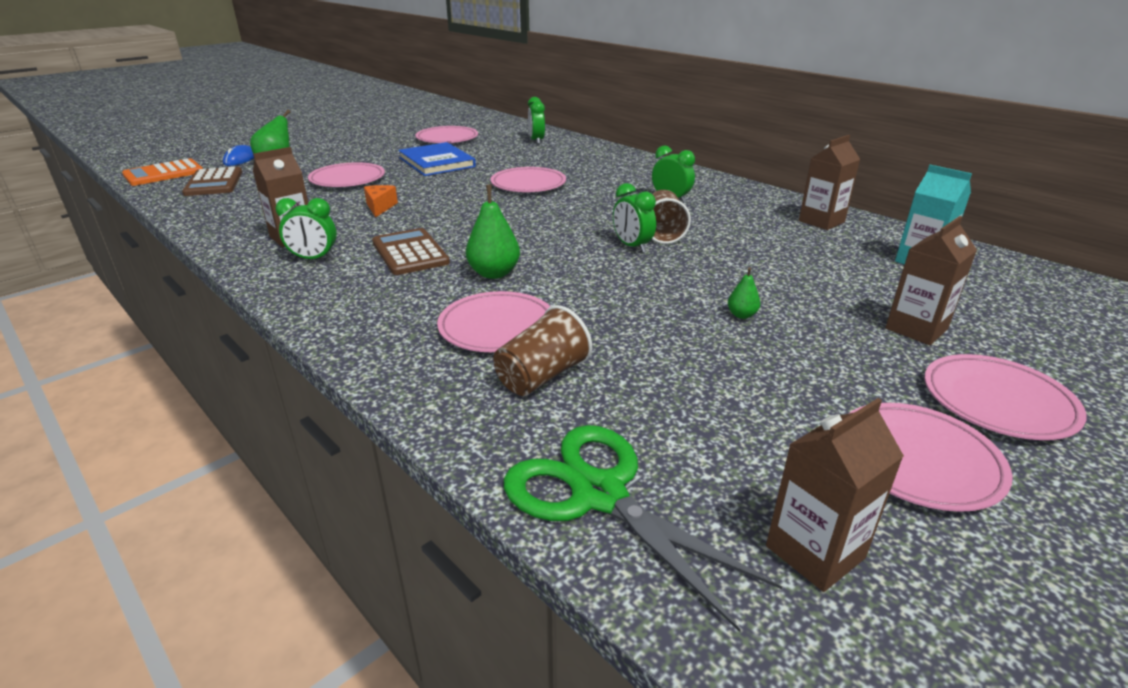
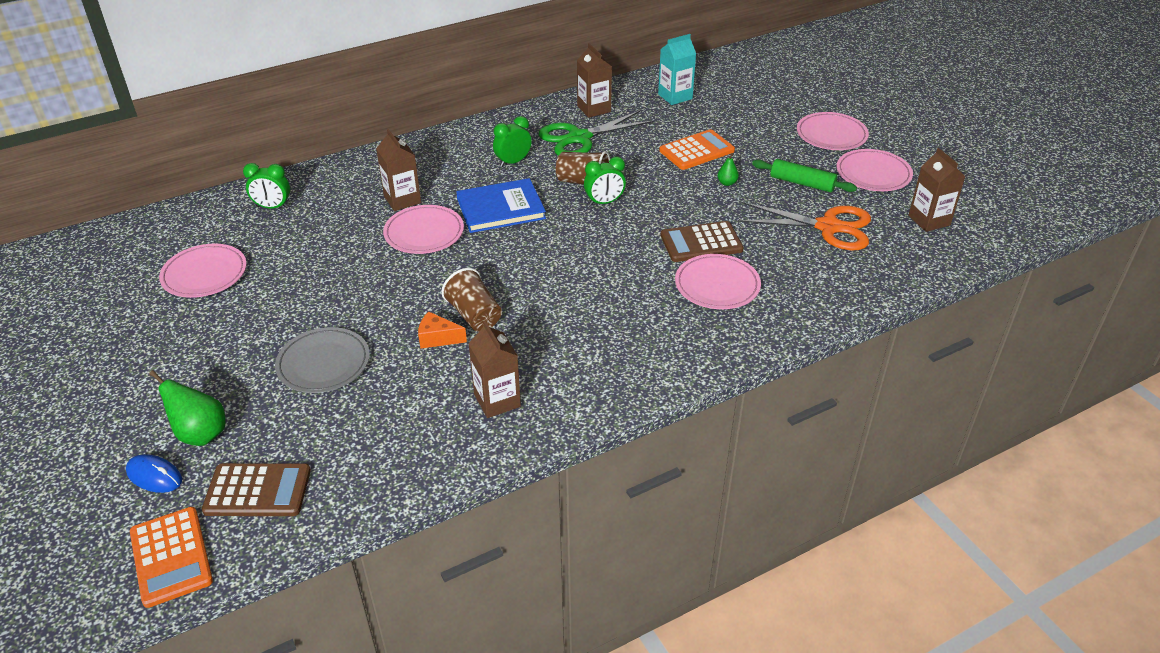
camera: 75 degrees left, 10 degrees up
(314, 259) = (559, 383): green clock -> none
(347, 179) = (323, 364): pink plate -> grey plate
(410, 253) = (569, 321): brown calculator -> brown calculator (701, 242)
(437, 162) = (304, 289): blue book -> blue book (500, 208)
(494, 273) = (629, 278): green pear -> none
(542, 376) = (783, 274): brown cup -> brown cup (474, 315)
(599, 495) = (891, 271): green scissors -> green scissors (579, 138)
(693, 412) = (828, 227): none -> orange scissors
(800, 287) = (697, 151): none -> orange calculator
(803, 378) = (802, 183): none -> green rolling pin
(916, 329) = (758, 130): brown carton -> brown carton (402, 200)

